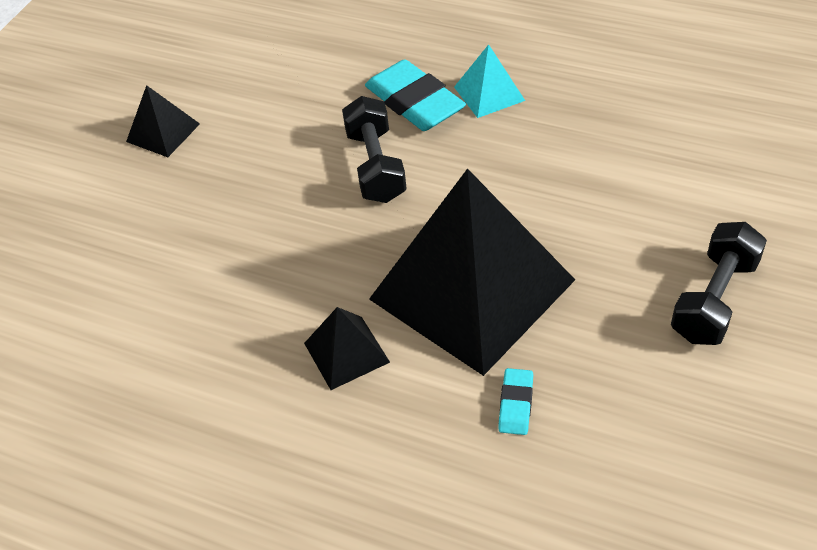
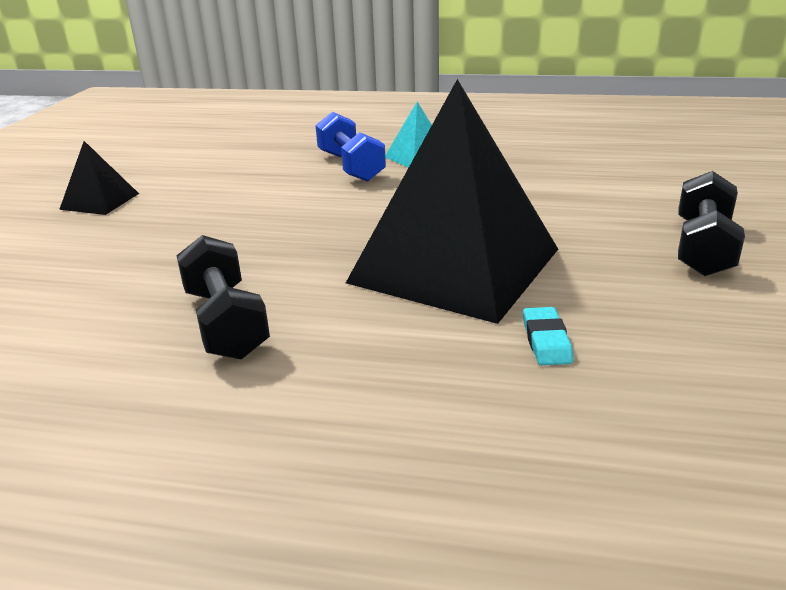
camera: 15 degrees left, 20 degrees down
(346, 352) = (331, 323): black pyramid -> none
(376, 166) = (325, 202): black dumbbell -> black dumbbell (225, 323)
(414, 102) = (350, 166): turquoise eraser -> blue dumbbell

